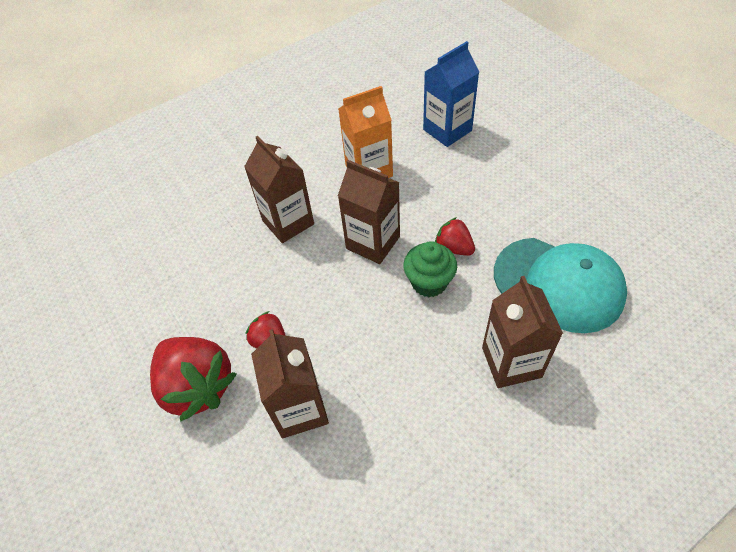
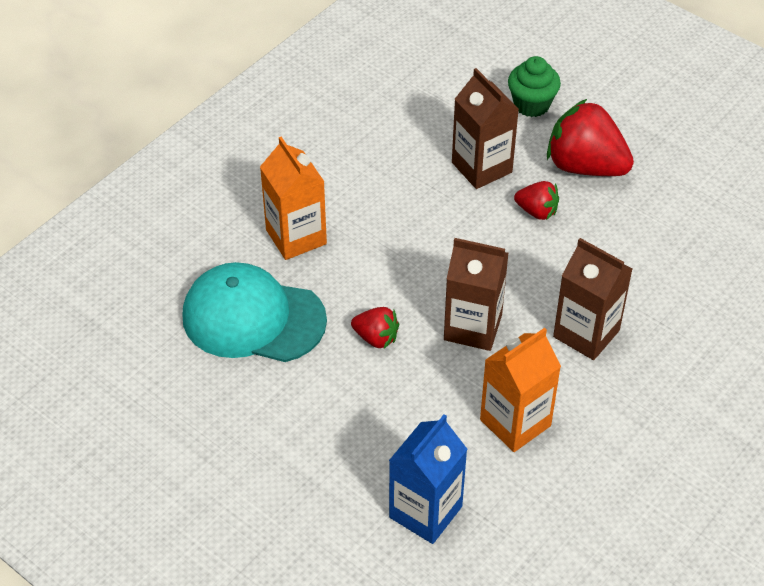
camera: 160 degrees right, 5 degrees down
(429, 282) = (394, 295): green cupcake -> green cupcake (531, 105)
(511, 362) = (296, 237): brown carton -> orange carton

